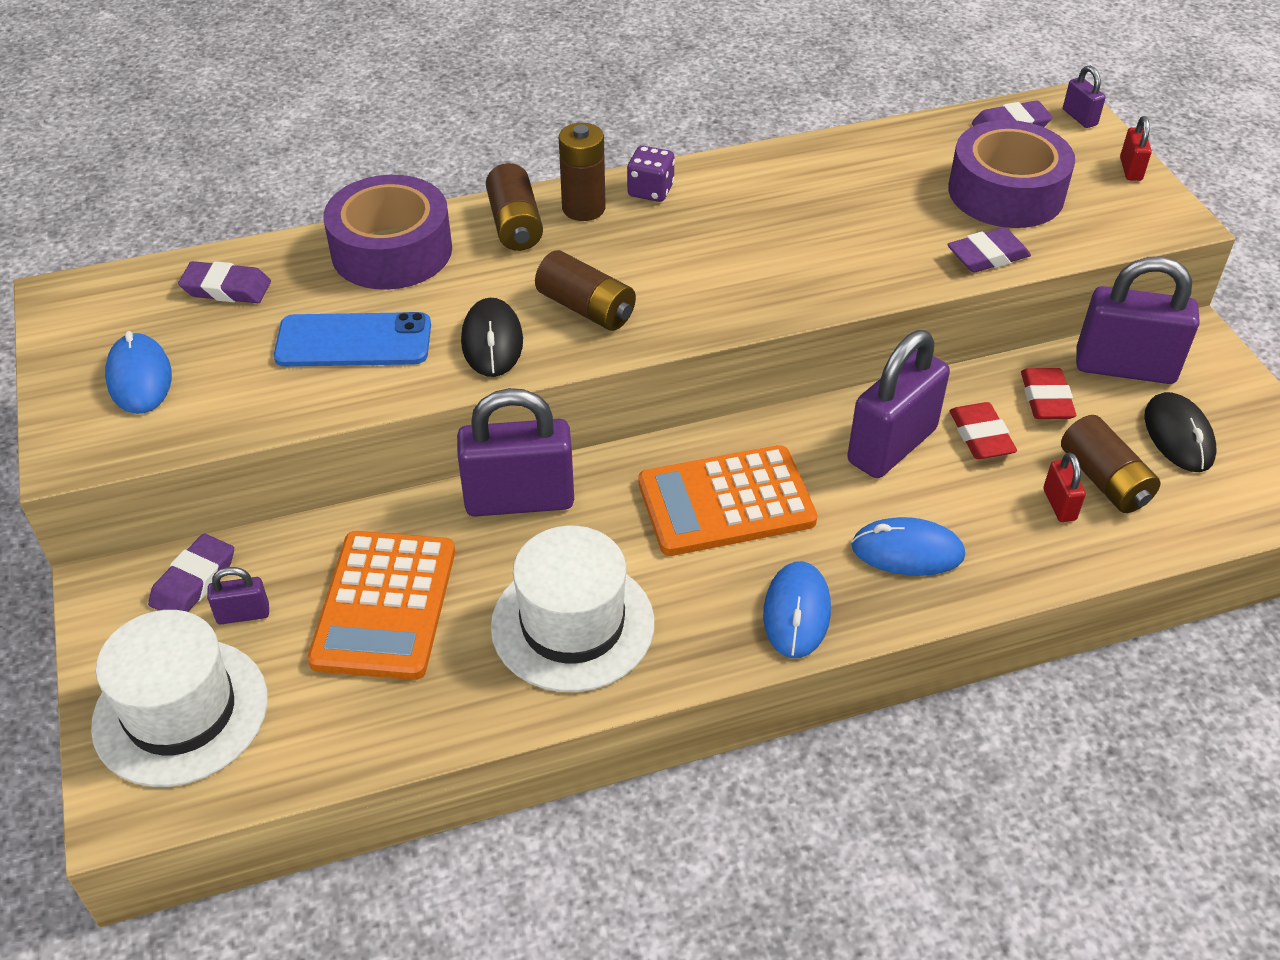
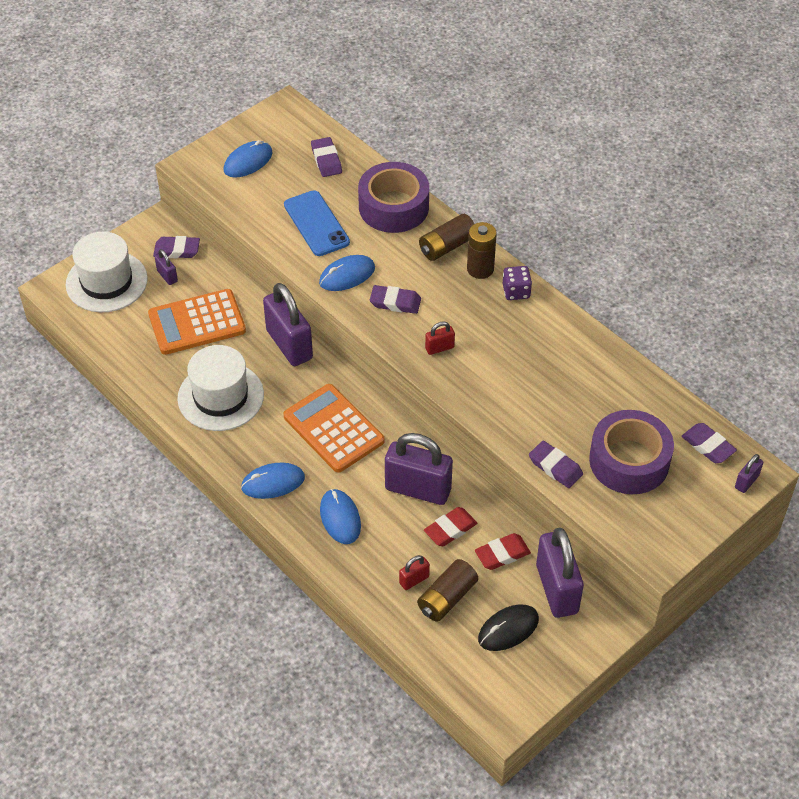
camera: 65 degrees right, 5 degrees up
(492, 341) = (347, 275): black mouse -> blue mouse
(586, 308) = (395, 302): brown battery -> purple eraser
(1130, 169) = (702, 522): red padlock -> red padlock (439, 348)

